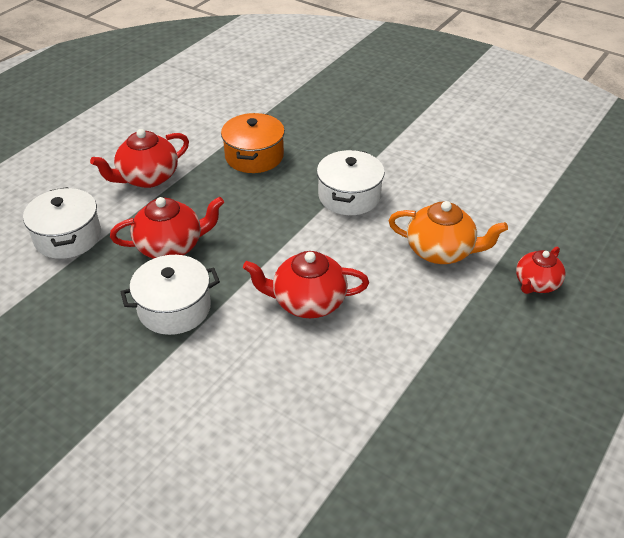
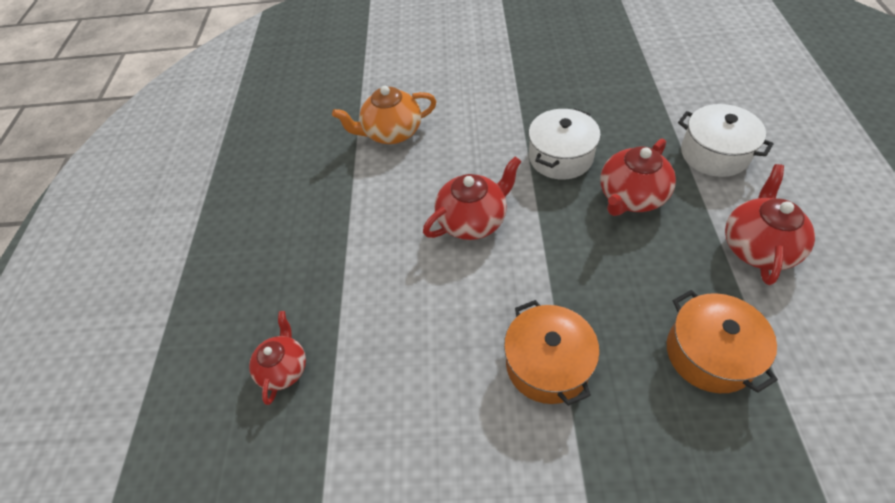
camera: 150 degrees right, 10 degrees up
(349, 196) = (547, 364): white pot -> orange pot
(441, 251) = (398, 349): orange teapot -> orange teapot (391, 133)

